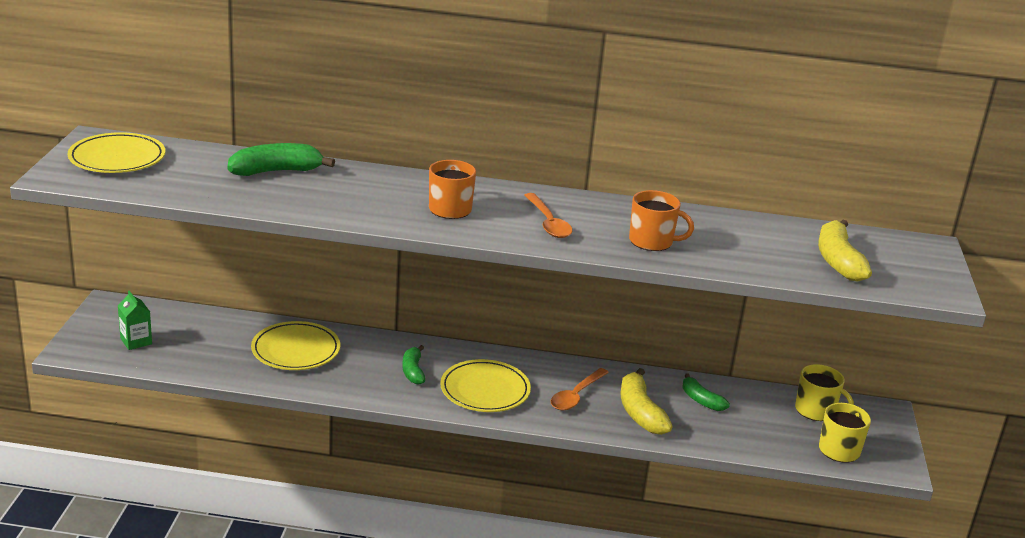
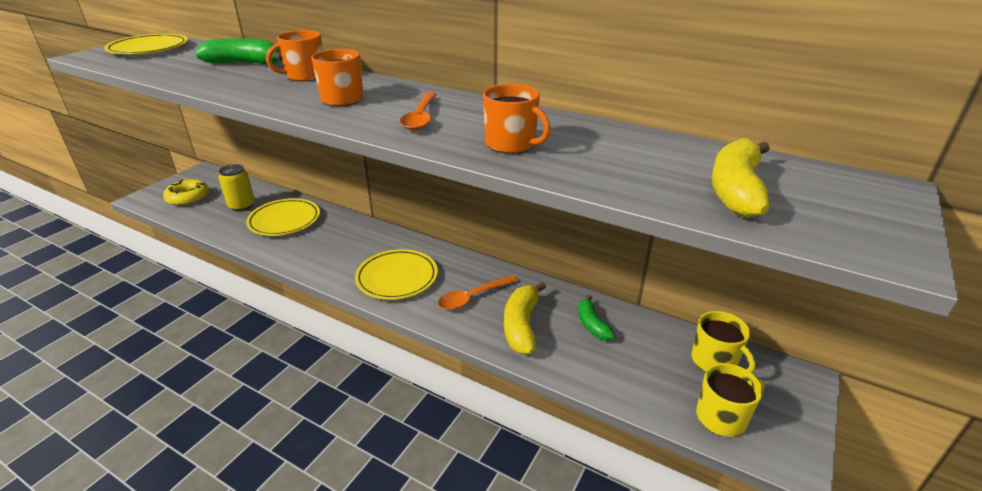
camera: 25 degrees right, 5 degrees up
(136, 341) = (188, 198): green carton -> yellow donut
(221, 341) = (242, 206): none -> yellow can
(370, 183) = (305, 76): none -> orange mug
(413, 371) = (354, 251): green banana -> none

